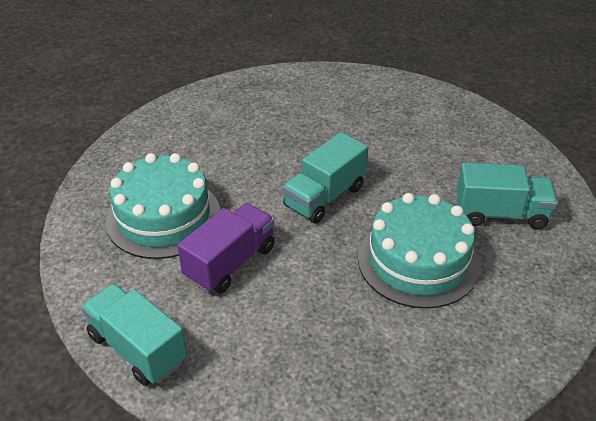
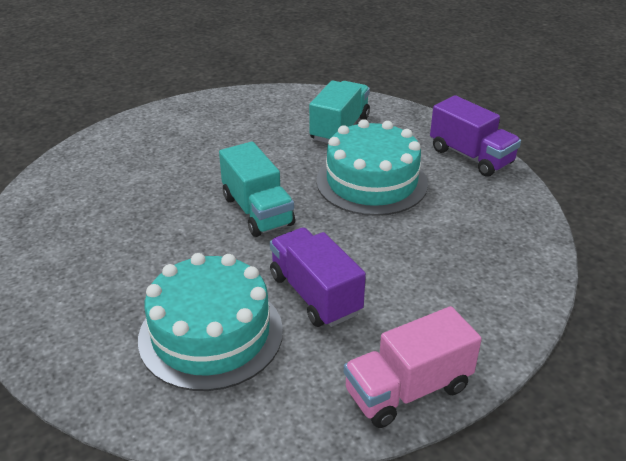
camera: 70 degrees left, 5 degrees down
(137, 348) = (407, 389): turquoise truck -> pink truck
(527, 335) = (471, 156): none -> purple truck

